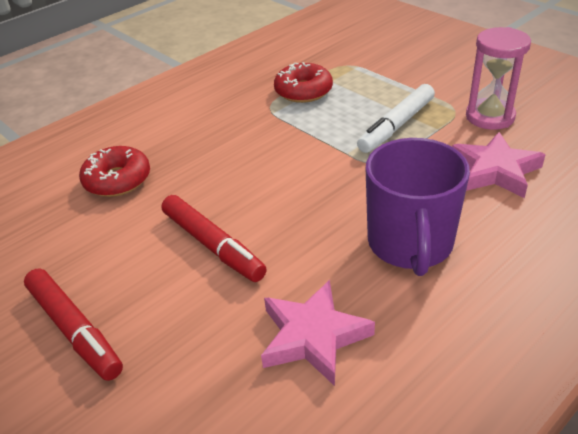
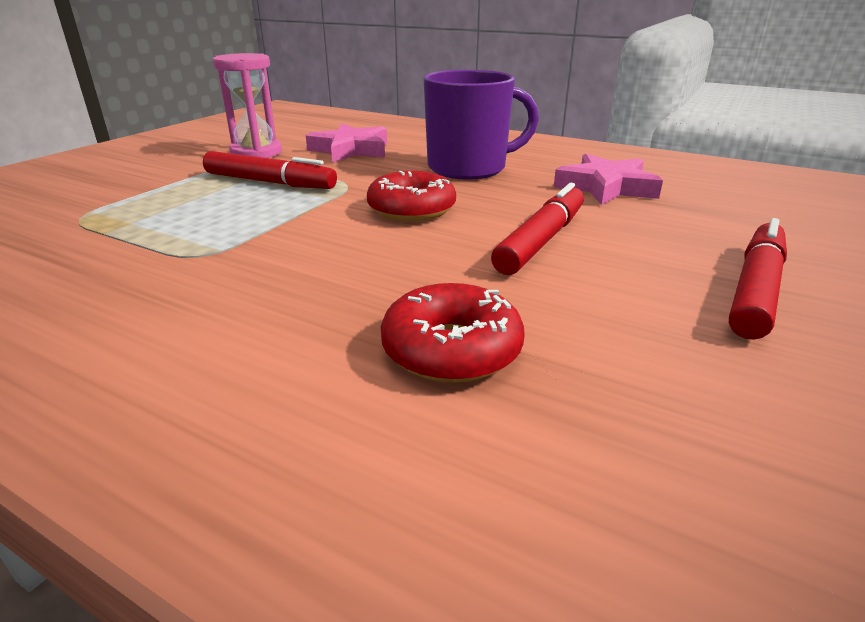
camera: 110 degrees left, 10 degrees down
(303, 91) = (154, 237): red donut -> red donut (411, 209)
(396, 126) = (270, 182): white marker -> red marker

